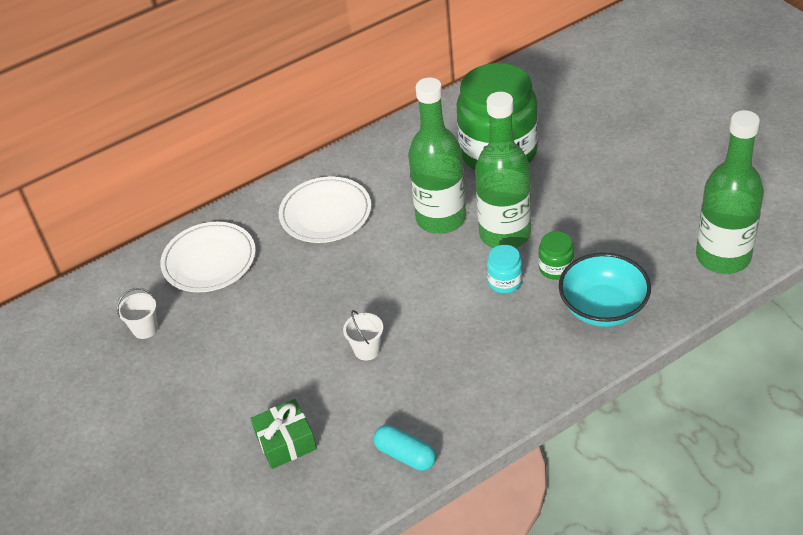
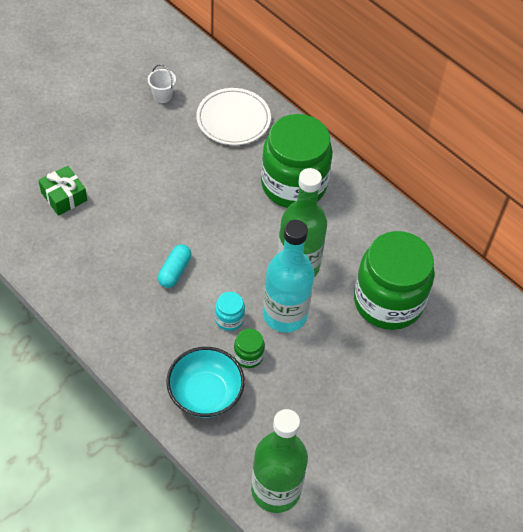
camera: 70 degrees right, 10 degrees up
(325, 213) = (293, 184): white plate -> green jar
(367, 350) = (150, 233): white bucket -> none
(405, 455) = (53, 270): turquoise capsule -> turquoise capsule (175, 271)
(505, 234) = (285, 314): green bottle -> turquoise bottle

